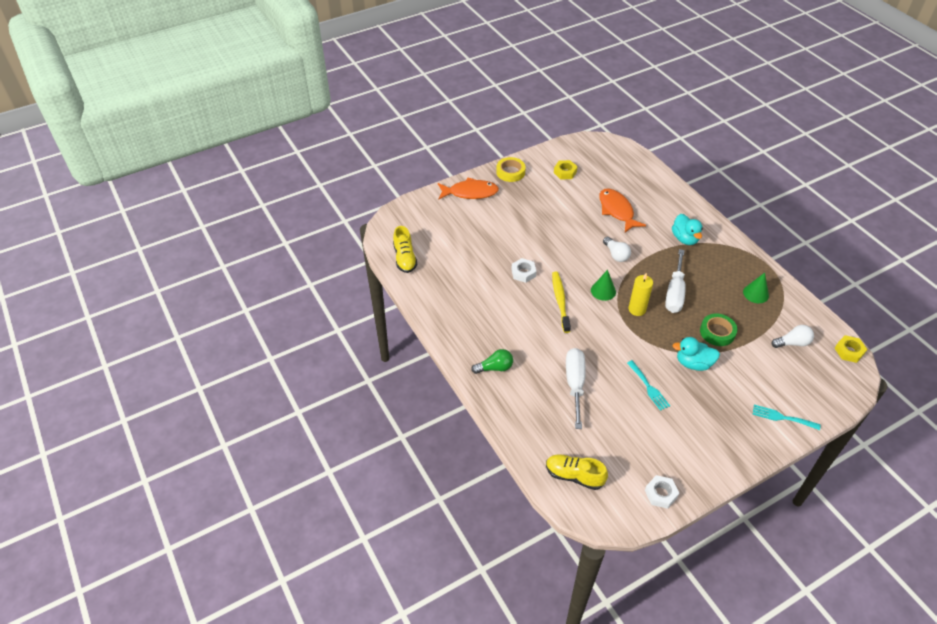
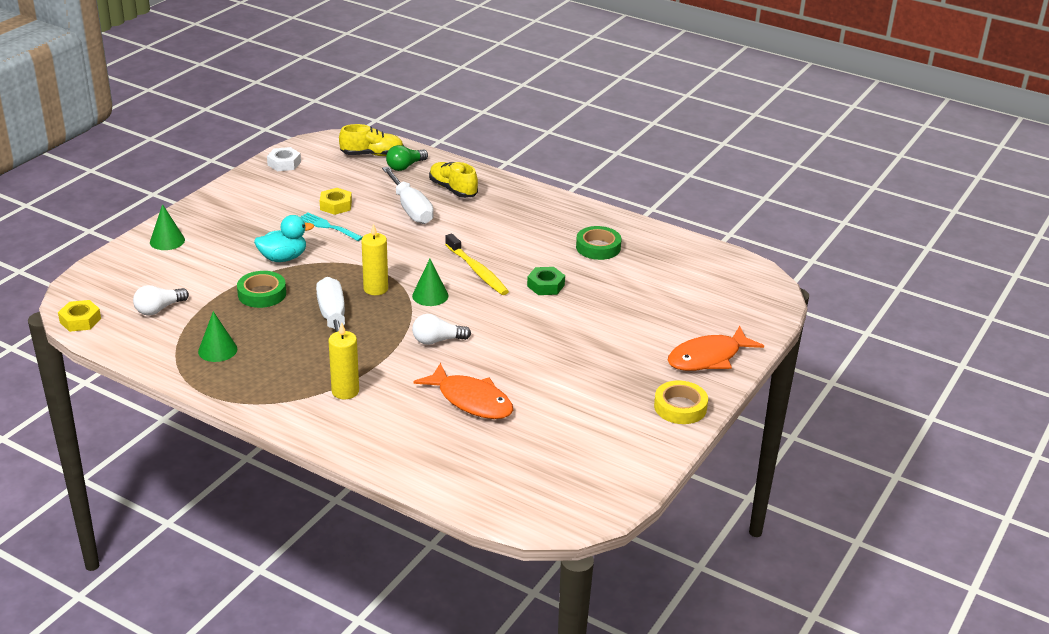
camera: 150 degrees right, 15 degrees down
(405, 258) = (704, 259): yellow shoe -> yellow shoe (453, 189)
(464, 293) = (598, 247): none -> green tape
(495, 368) = (505, 199): green light bulb -> green light bulb (405, 166)
(523, 273) = (545, 285): white nut -> green nut
(565, 172) = (595, 435): yellow nut -> yellow nut (336, 205)
(616, 255) = (437, 340): white light bulb -> white light bulb turned 45 degrees counterclockwise
(685, 239) = (345, 391): turquoise duck -> yellow candle
(782, 417) = (167, 241): turquoise fork -> green cone

